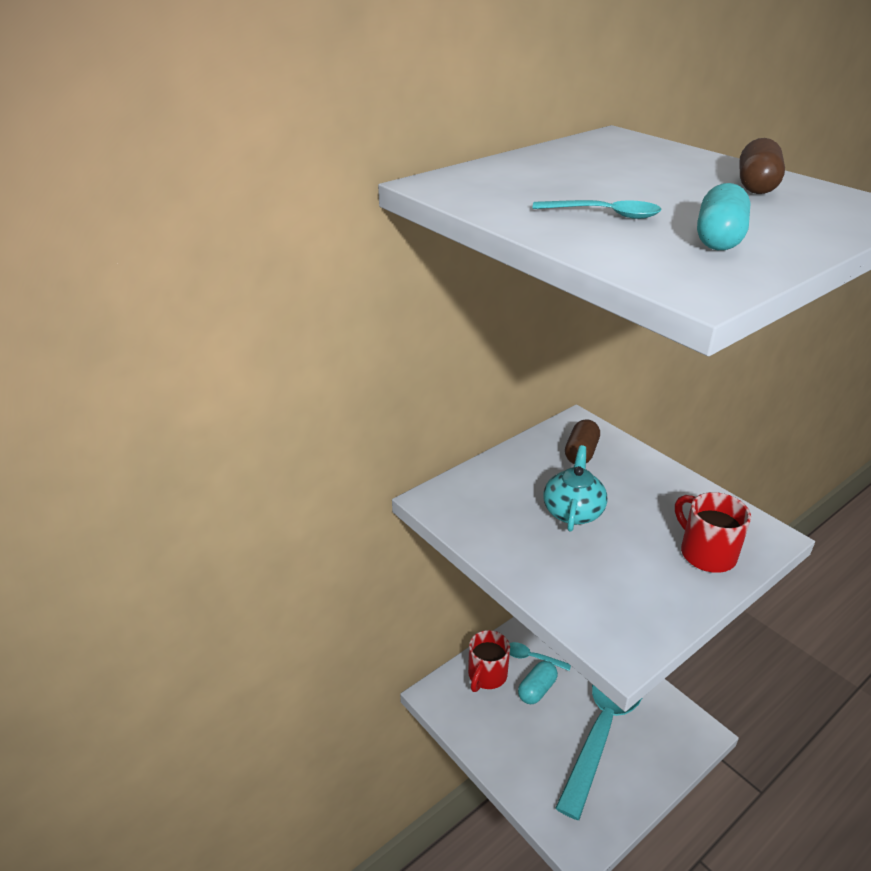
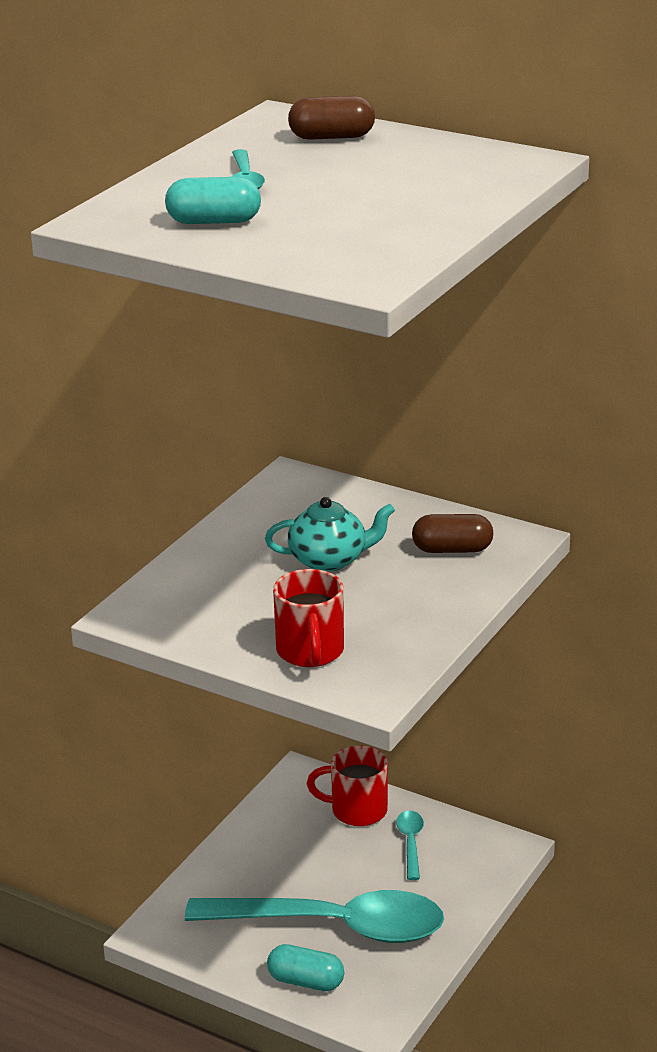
camera: 70 degrees right, 5 degrees down
(537, 689) = (360, 857): turquoise capsule -> turquoise capsule (306, 981)
(706, 553) = (310, 652): red mug -> red mug turned 135 degrees clockwise
(756, 186) = (393, 229): brown capsule -> brown capsule (331, 137)

